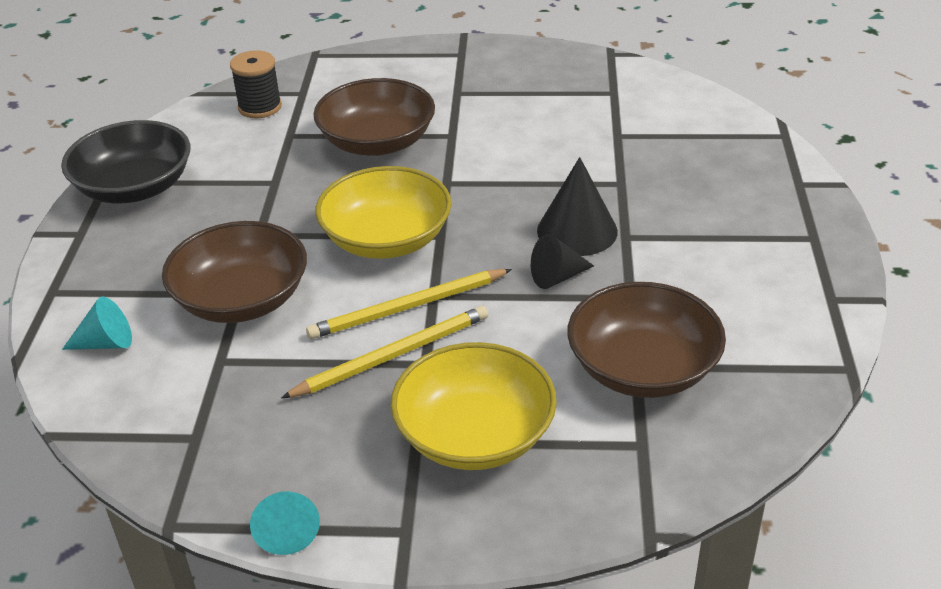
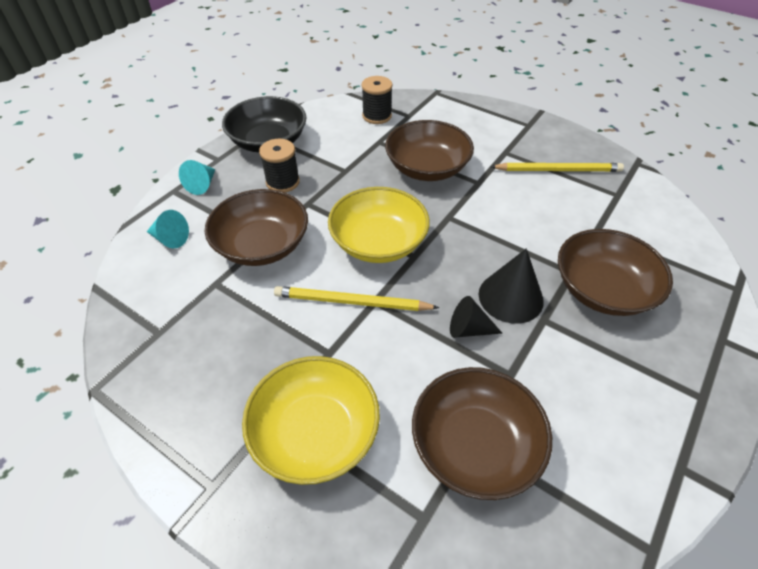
camera: 30 degrees right, 10 degrees up
(202, 224) = (283, 182): none -> black spool
(287, 530) = (147, 437): turquoise cone -> turquoise cone (202, 185)
(392, 356) = (314, 335): yellow pencil -> yellow pencil (558, 170)
(662, 187) = (602, 290): none -> brown bowl

